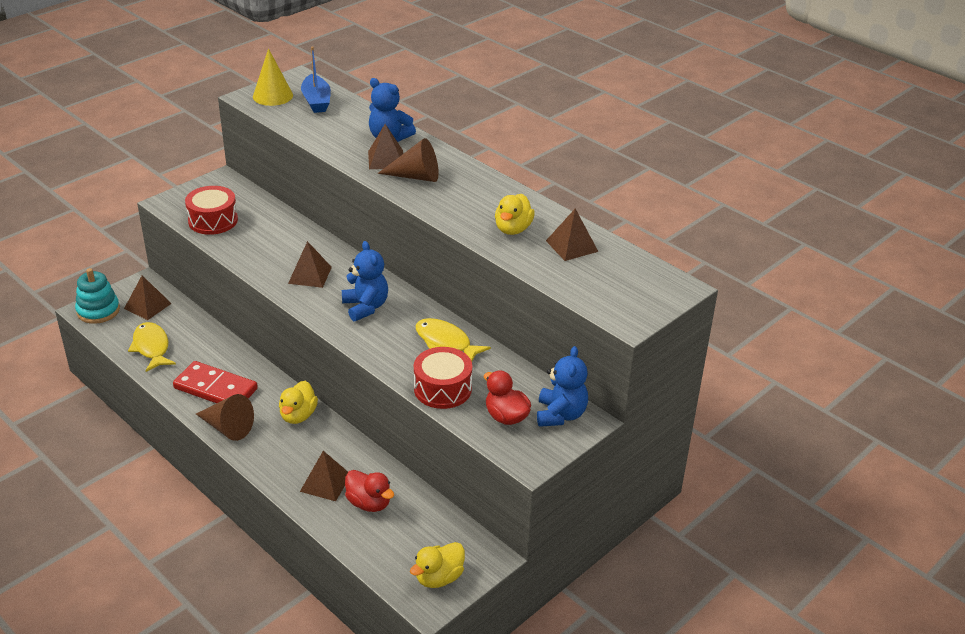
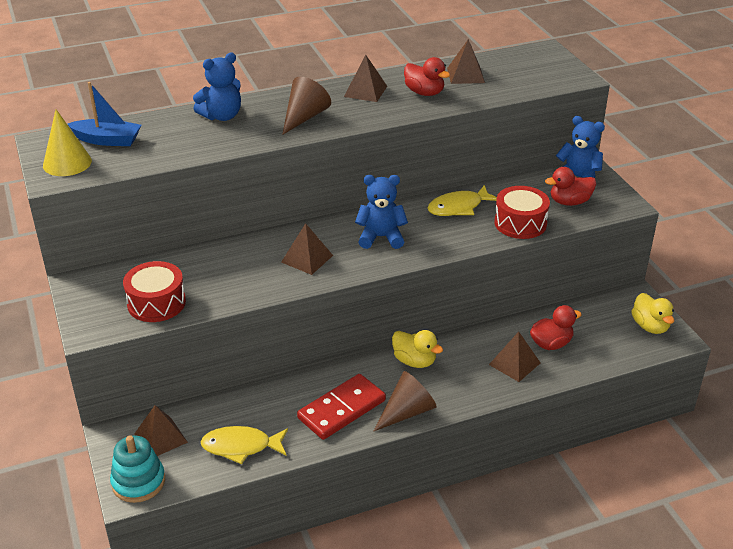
camera: 65 degrees left, 0 degrees up
(386, 159) = (261, 125): brown pyramid -> brown pyramid (365, 91)
(513, 229) = (424, 93): yellow duck -> red duck

